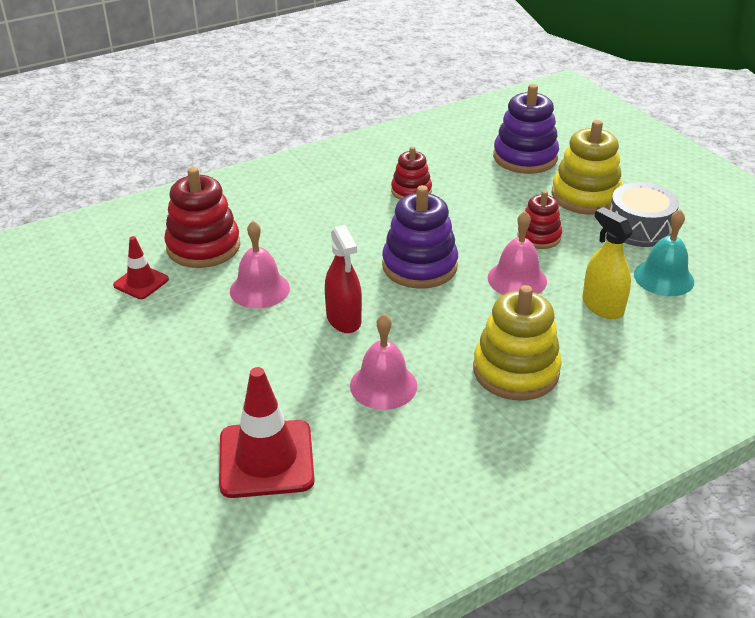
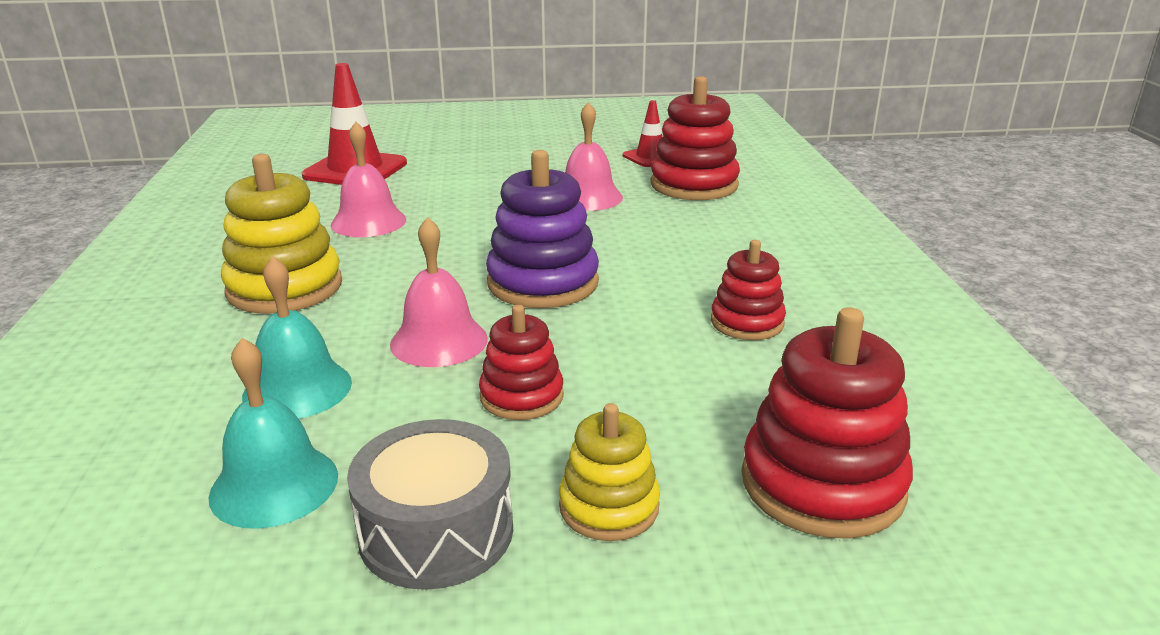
camera: 115 degrees right, 10 degrees down
(343, 319) = (491, 224): red spray bottle -> none
(525, 157) = (822, 484): purple stacking toy -> red stacking toy
(585, 196) = (609, 507): yellow stacking toy -> yellow stacking toy, size x0.60
(602, 306) = (297, 388): yellow spray bottle -> turquoise bell

